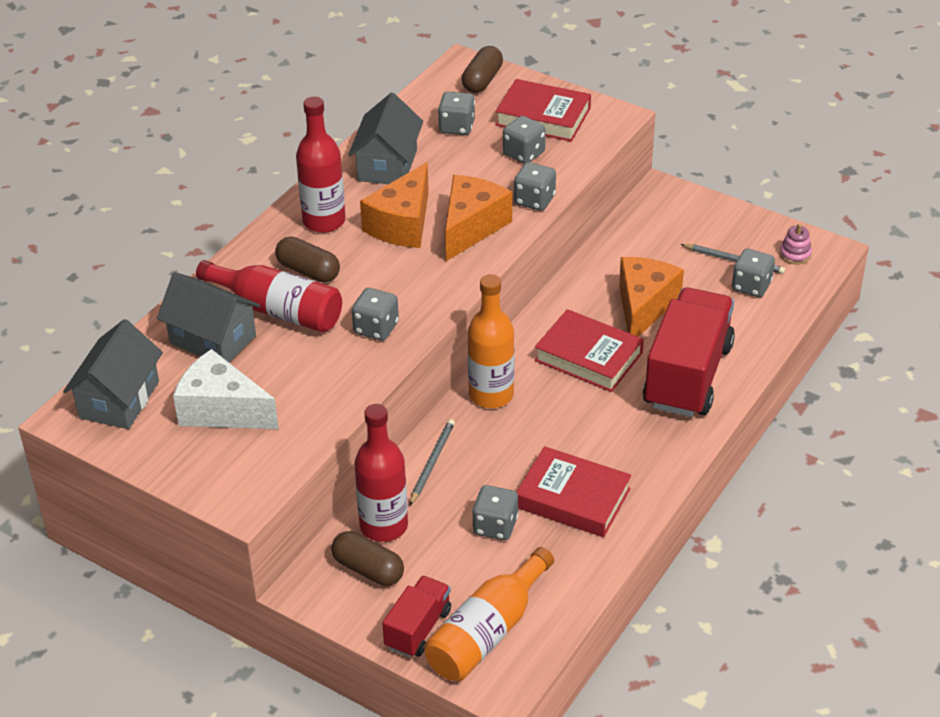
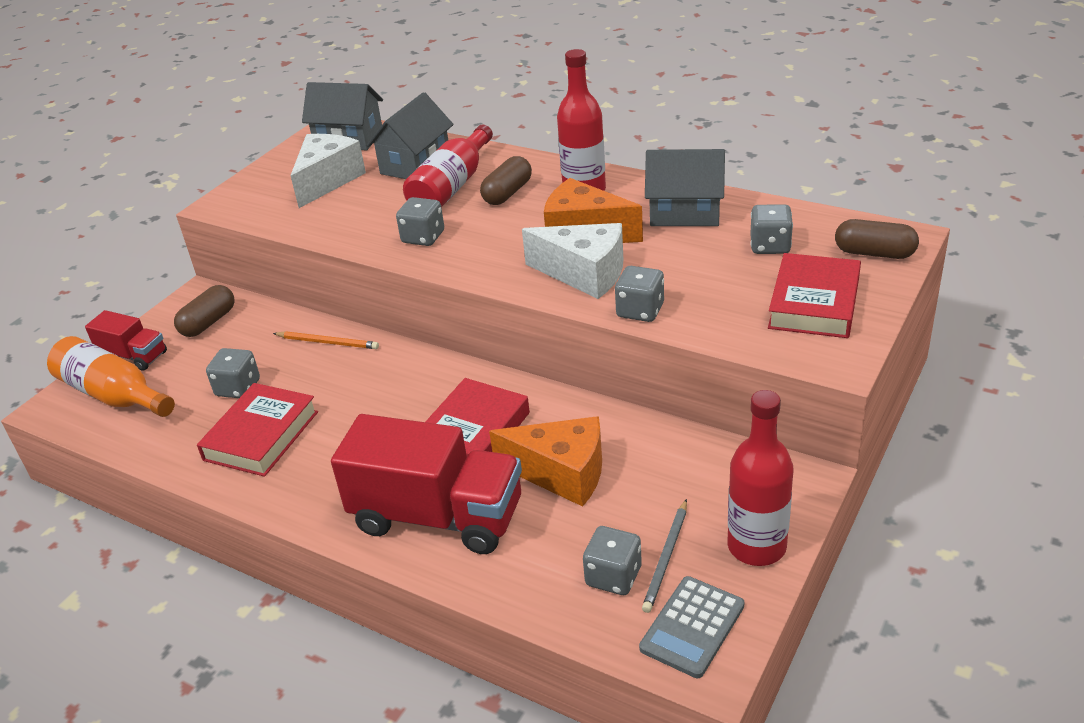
camera: 90 degrees right, 5 degrees down
(384, 526) = (256, 324): red bottle -> red bottle (756, 546)
(432, 463) = (328, 342): grey pencil -> orange pencil
(471, 227) = (584, 274): orange cheese -> white cheese
(491, 395) = (417, 369): orange bottle -> none
(524, 153) = (731, 295): grey dice -> none
(795, 254) = (692, 627): pink stacking toy -> grey calculator

